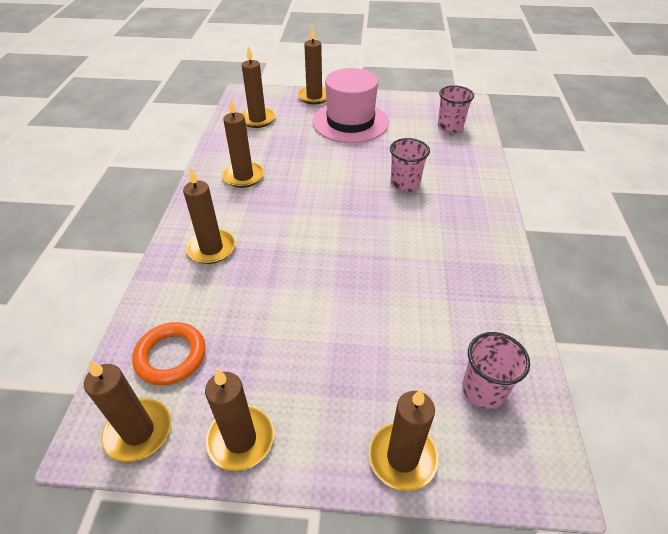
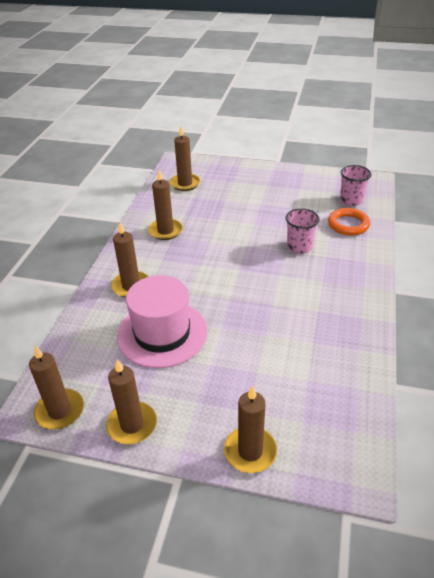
camera: 10 degrees right, 5 degrees down
(171, 356) = (89, 362): orange ring -> orange ring (348, 224)
(314, 97) = (237, 167): brown candle -> none
(350, 122) = (264, 191): pink hat -> pink hat (162, 333)
(483, 389) = (325, 412): pink cup -> none

